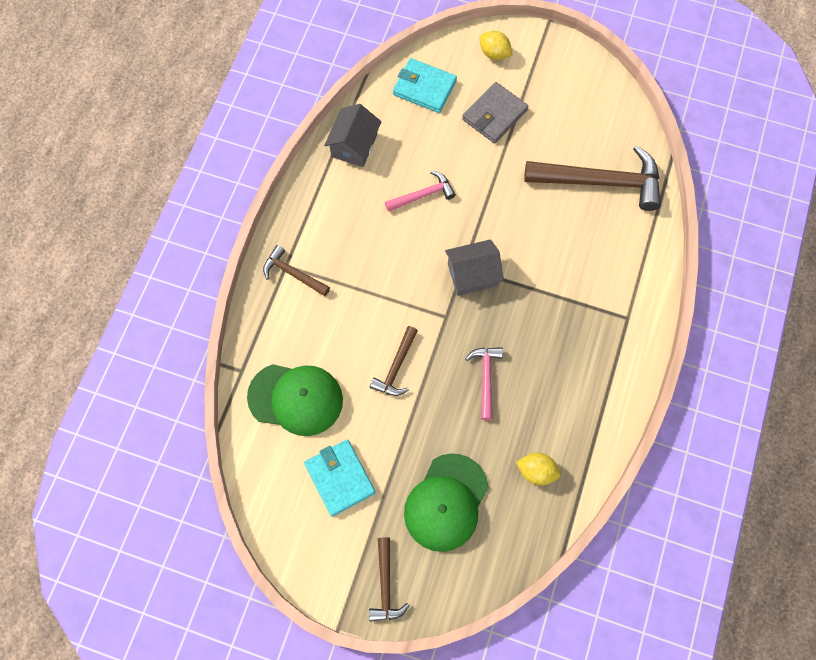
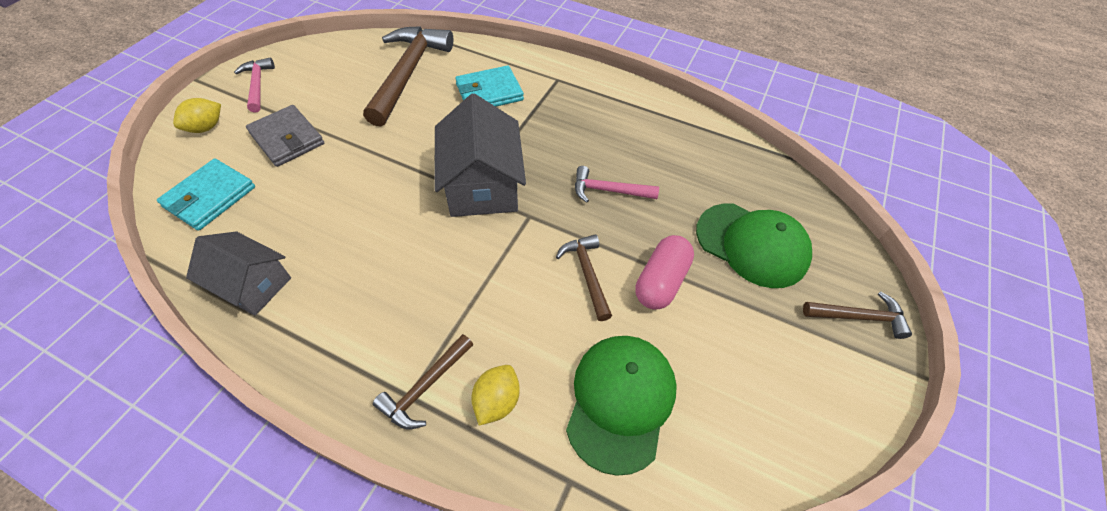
camera: 85 degrees left, 15 degrees down
(339, 478) = (732, 354): turquoise wallet -> turquoise wallet (489, 92)
(396, 367) = (587, 274): brown hammer -> brown hammer turned 135 degrees counterclockwise
(397, 425) = (661, 281): none -> pink capsule
(423, 195) = (362, 217): pink hammer -> pink hammer (258, 85)
(472, 274) = (482, 185): grey house -> grey house, size x1.52
(536, 471) = (711, 165): yellow lemon -> yellow lemon (497, 401)

